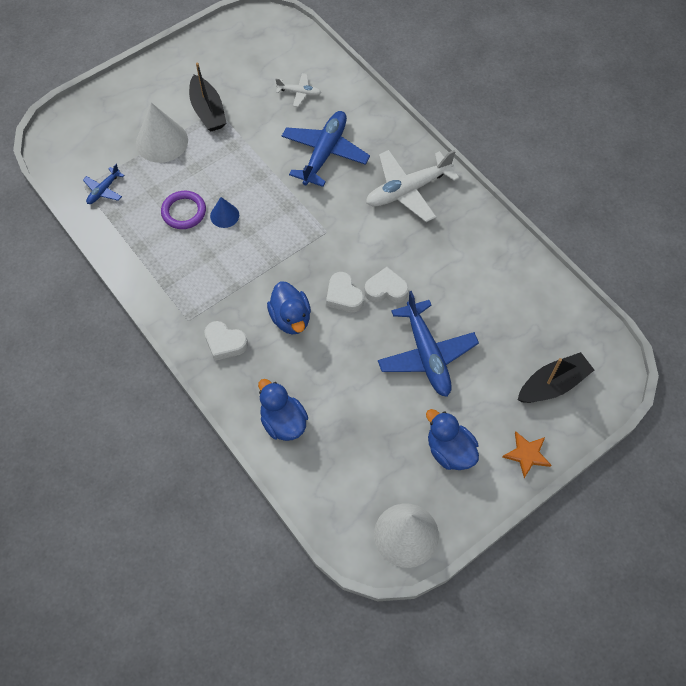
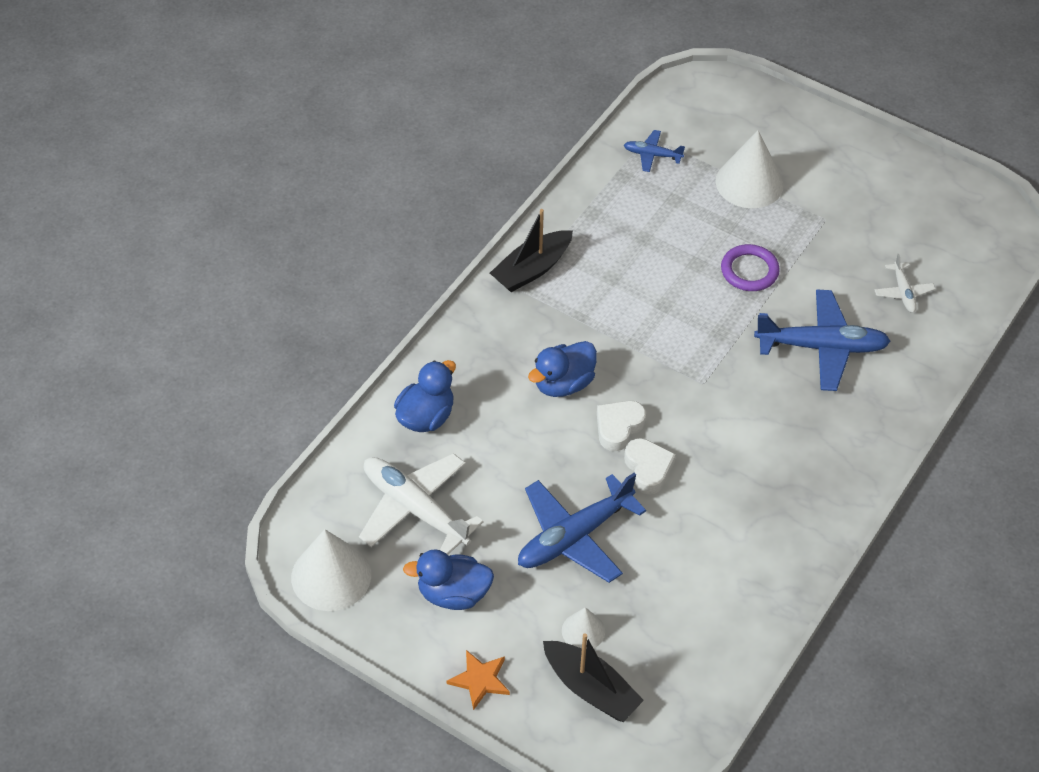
camera: 70 degrees right, 10 degrees down
(184, 212) = (660, 236): purple ring -> purple ring (749, 271)
(208, 111) = (819, 211): black boat -> black boat (532, 269)
(224, 215) = (675, 276): blue cone -> none
(225, 343) = (503, 331): white heart -> none
(407, 190) = (811, 452): white plane -> white plane (414, 508)
(449, 451) = (453, 594): blue duck -> blue duck turned 120 degrees counterclockwise
(505, 374) = (583, 631): none -> white cone

